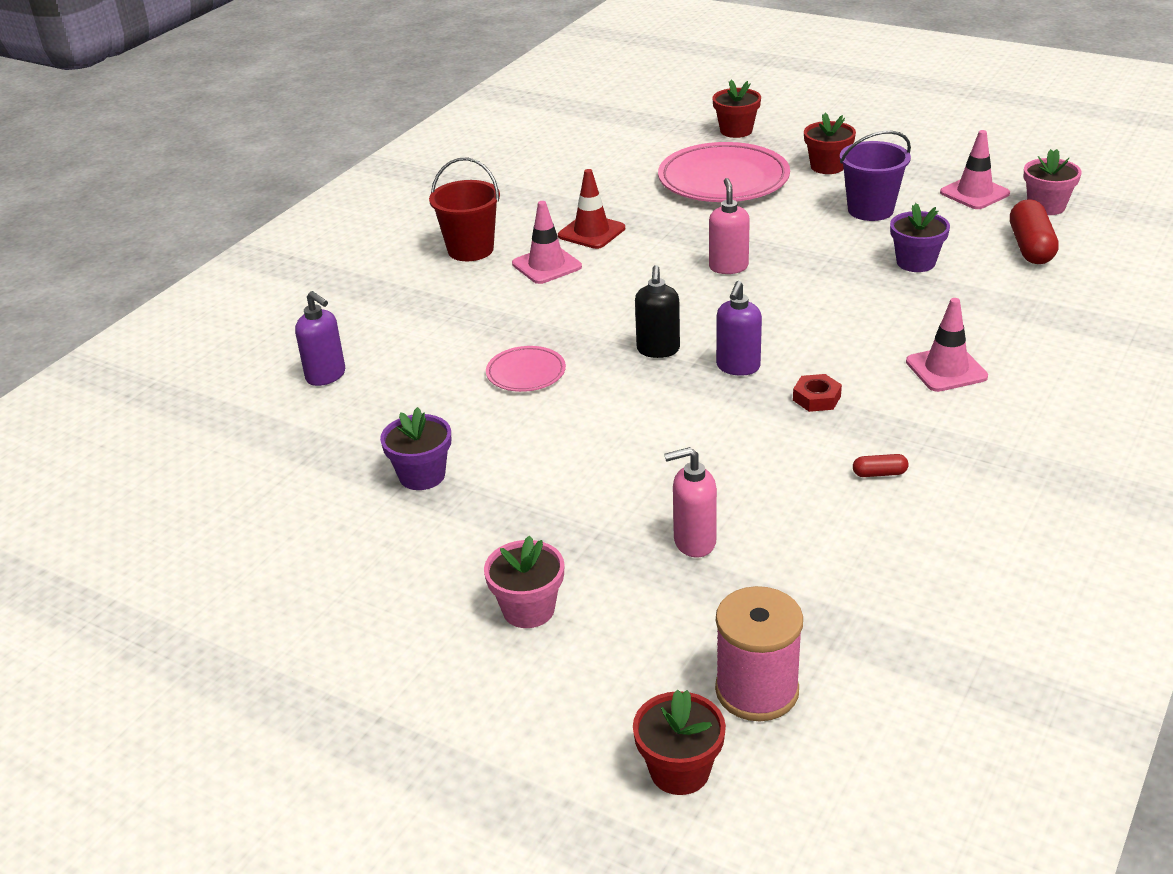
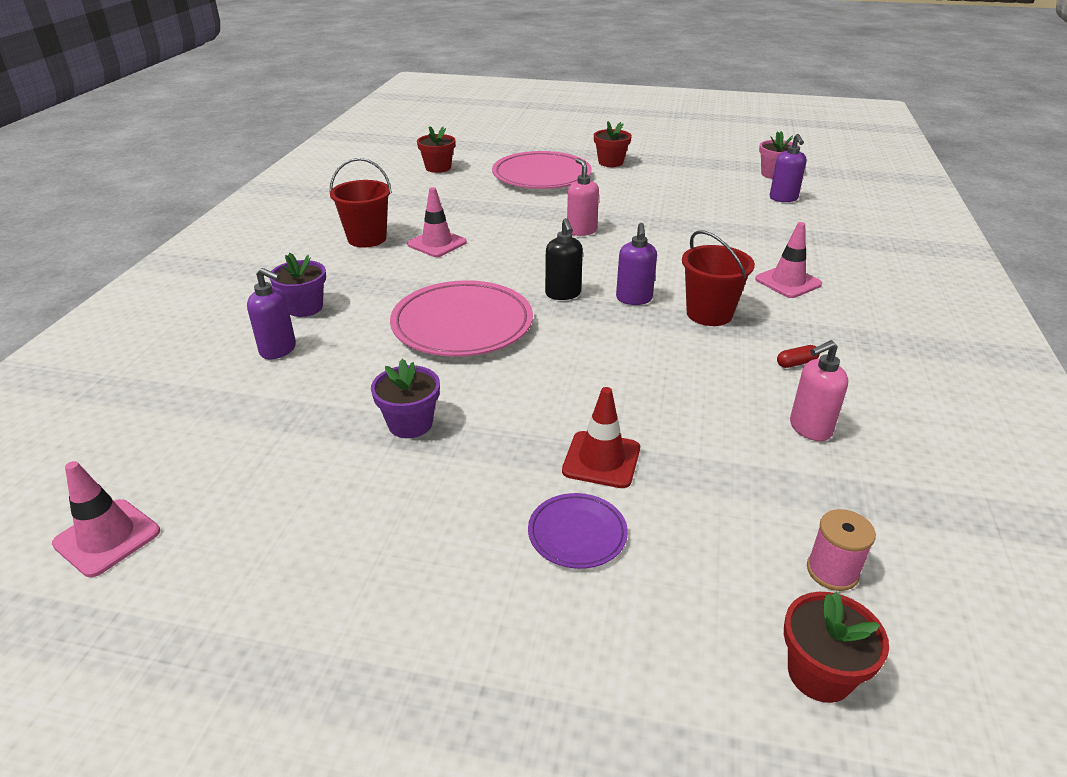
camera: 20 degrees left, 0 degrees up
(526, 373) = (462, 324): pink plate -> pink plate, size x2.02
(528, 609) = (577, 534): pink flower pot -> purple plate
(591, 232) = (461, 217): red traffic cone -> red traffic cone (601, 460)
(694, 542) = (688, 443): pink soap dispenser -> pink soap dispenser (809, 428)
(736, 131) = (531, 146): red flower pot -> red flower pot (438, 168)
(757, 690) = (832, 571): pink spool -> pink spool, size x0.62
(816, 398) = (709, 314): red nut -> red bucket
(870, 210) = (659, 186): purple bucket -> none
(916, 262) = (714, 215): purple flower pot -> purple flower pot (304, 307)
(974, 193) = (721, 170): pink traffic cone -> pink traffic cone (107, 537)
(1031, 247) = (783, 198): red capsule -> purple soap dispenser

